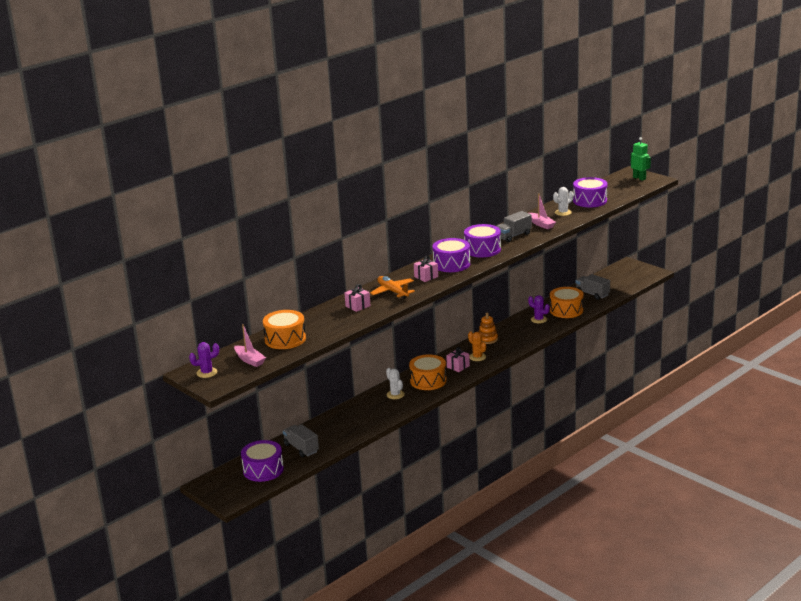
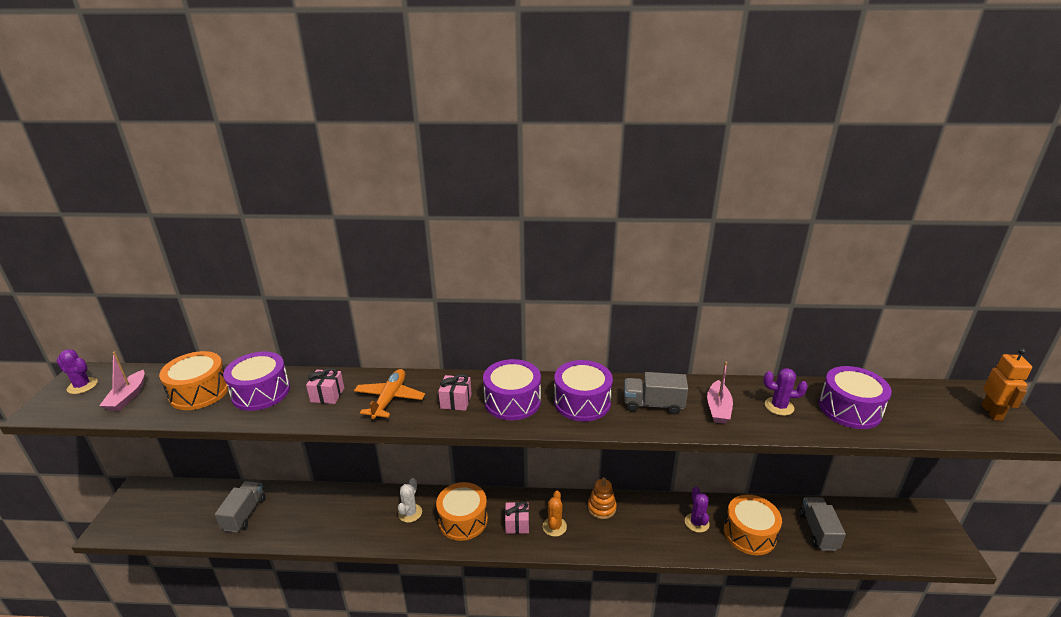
camera: 45 degrees right, 5 degrees up
(263, 470) = (184, 514): purple drum -> purple drum (261, 392)
(563, 212) = (779, 406): white cactus -> purple cactus
(639, 178) = (992, 412): green robot -> orange robot

